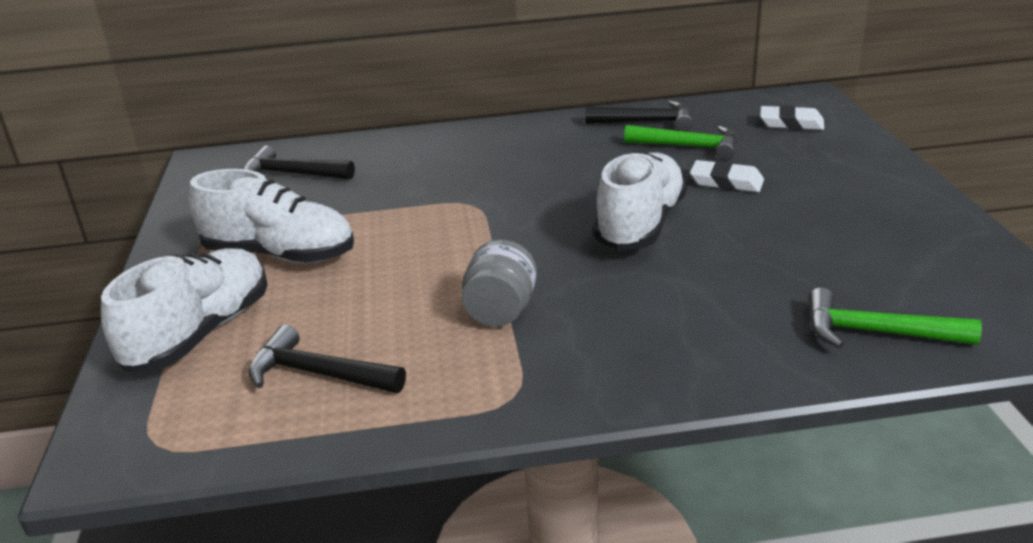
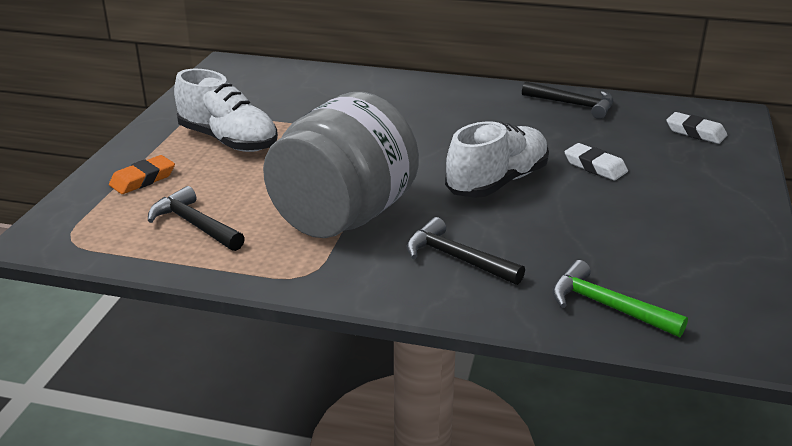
camera: 20 degrees right, 0 degrees up
(201, 333) = (143, 179): white shoe -> orange eraser
(292, 174) = (278, 86): black hammer -> black hammer (457, 259)
(500, 311) = (343, 217): grey jar -> grey jar, size x2.23
(689, 147) = (590, 132): green hammer -> none

